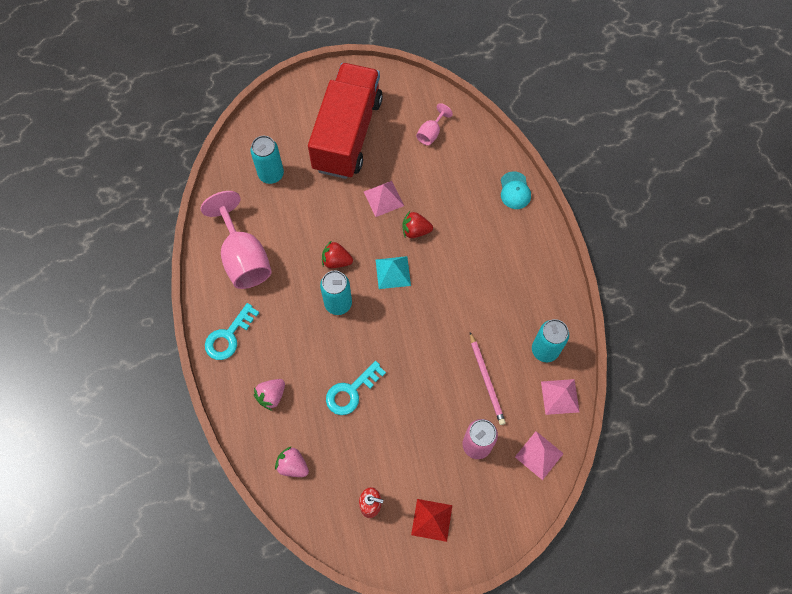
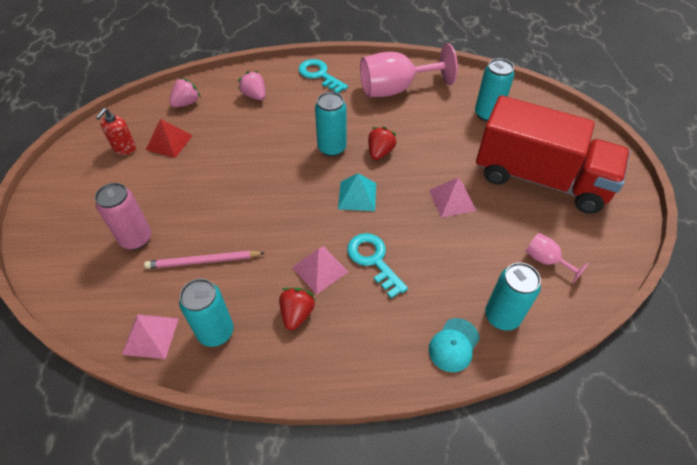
camera: 100 degrees right, 15 degrees down
(351, 391) = (237, 147): turquoise key -> turquoise key (373, 260)
(415, 231) = (406, 223): red strawberry -> red strawberry (297, 314)
(431, 520) = (84, 189): red pyramid -> red pyramid (169, 142)
(485, 162) = (502, 316): none -> turquoise can
(515, 190) = (453, 345): turquoise cap -> turquoise cap turned 60 degrees counterclockwise
(539, 455) = (94, 297): pink pyramid -> pink pyramid (320, 269)

